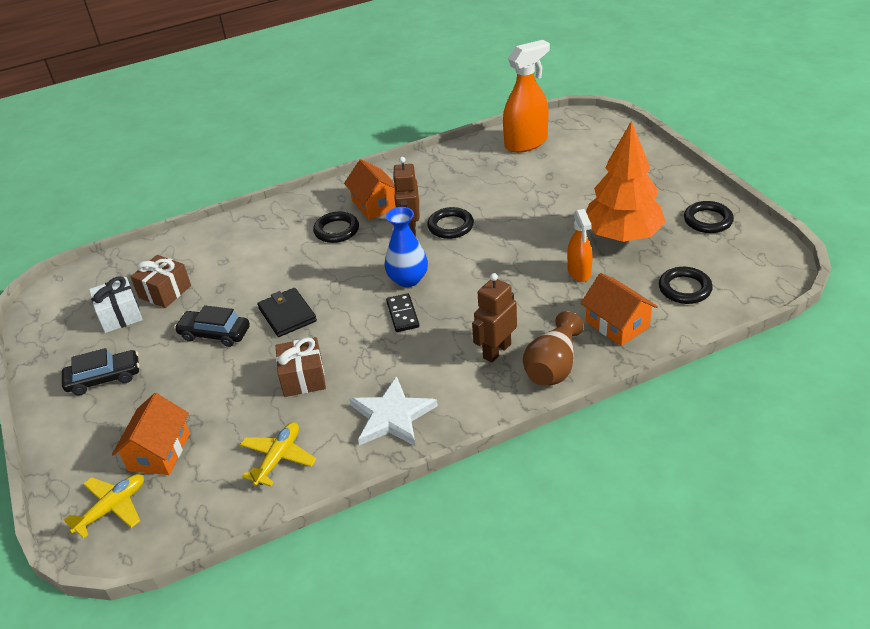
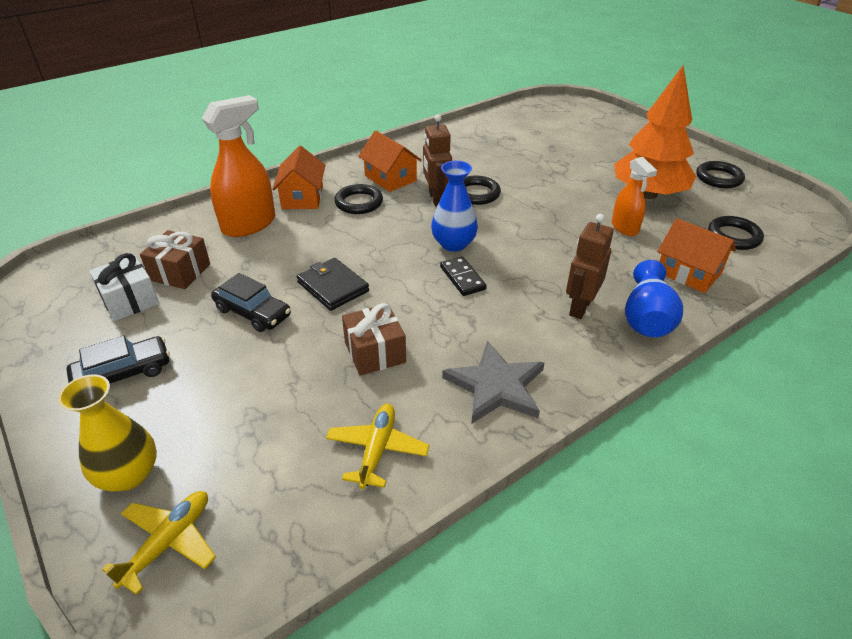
camera: 15 degrees left, 0 degrees up
(94, 457) = (129, 474): none -> yellow vase
(159, 452) = (218, 458): orange house -> orange house (302, 197)
(215, 334) = (253, 312): black car -> black car turned 150 degrees counterclockwise
(392, 416) = (496, 386): white star -> grey star
(526, 143) = (517, 123): orange spray bottle -> orange spray bottle (249, 224)
(553, 366) = (646, 318): brown vase -> blue vase

